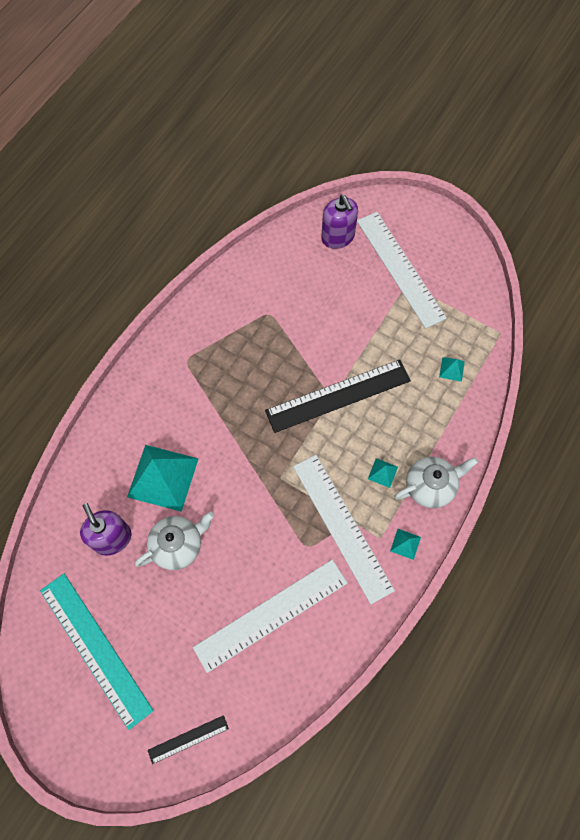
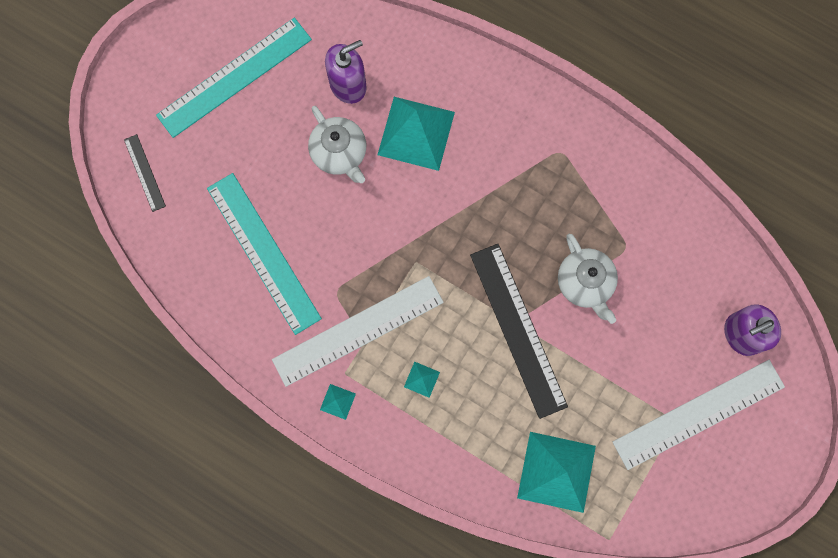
camera: 90 degrees right, 10 degrees up
(271, 615) = (263, 253): white ruler -> turquoise ruler
(430, 486) = (405, 434): white teapot -> white teapot (585, 283)
(451, 369) = (556, 471): turquoise pyramid -> turquoise pyramid, size x2.38

